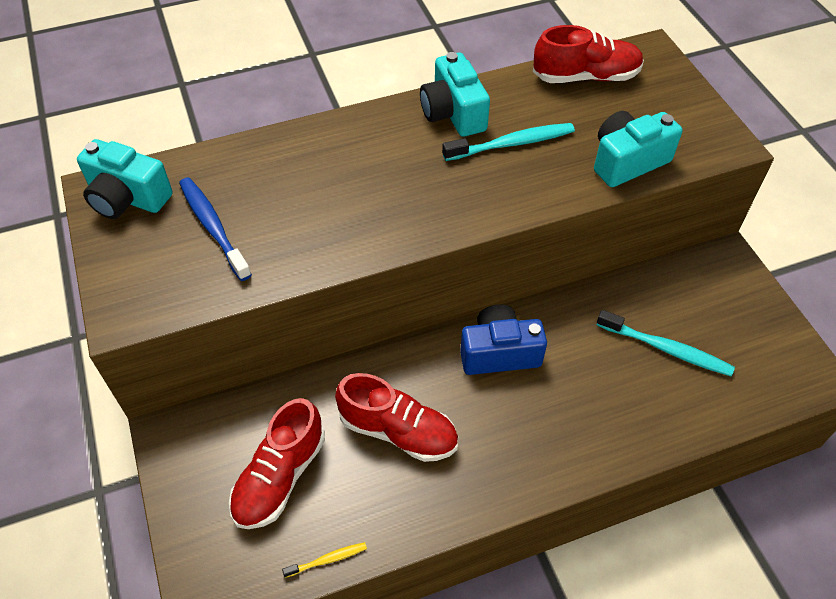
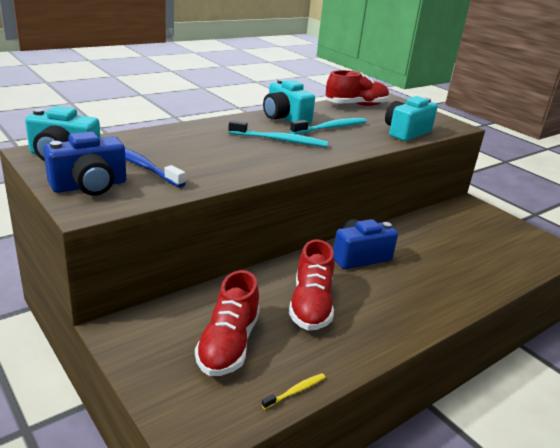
camera: 20 degrees left, 25 degrees down
(140, 268) = (89, 186): none -> blue camera
(398, 431) = (311, 305): red shoe -> red shoe turned 90 degrees clockwise
(666, 349) = (465, 245): turquoise toothbrush -> turquoise toothbrush (280, 140)

